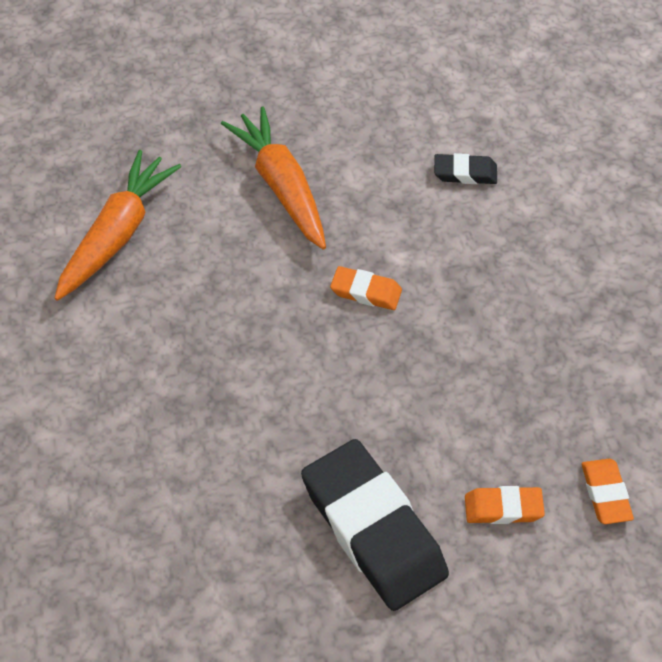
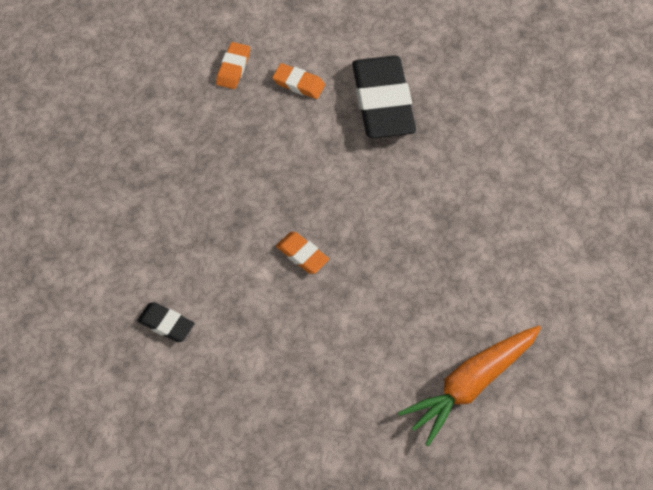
camera: 155 degrees left, 5 degrees up
(281, 186) = (319, 375): orange carrot -> none

